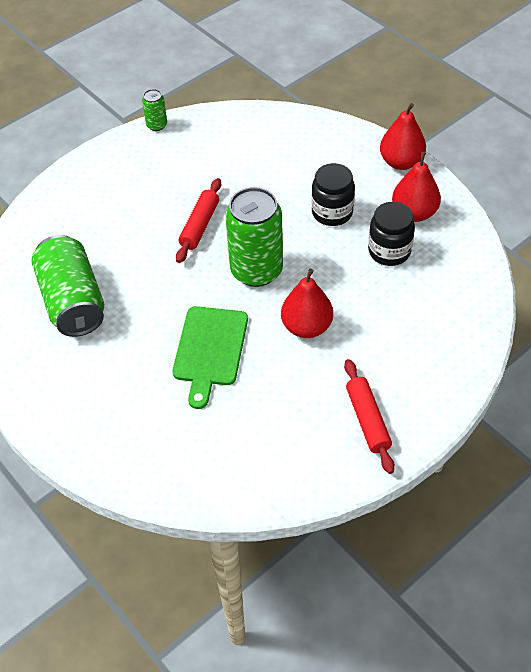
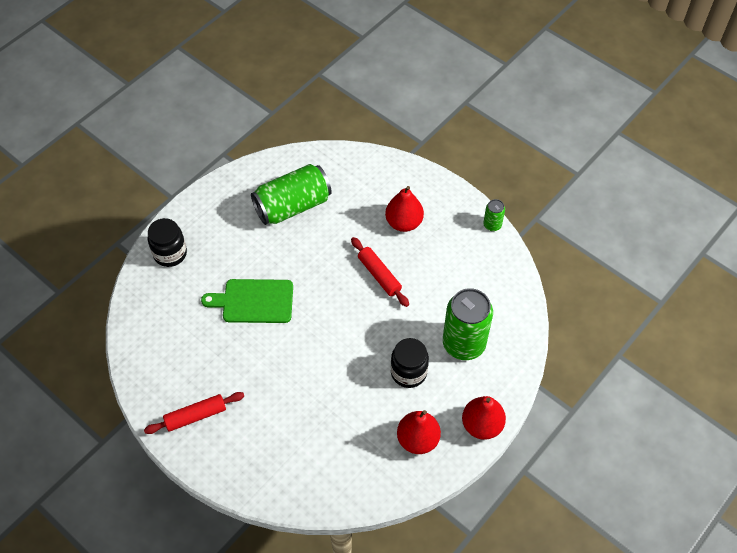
camera: 80 degrees right, 5 degrees up
(200, 225) = (379, 275): red rolling pin -> red rolling pin turned 45 degrees clockwise
(256, 270) = (336, 322): green can -> green can (464, 344)
(306, 327) = (281, 365): red pear -> red pear (404, 223)
(389, 251) = (369, 421): black jar -> black jar (170, 253)

